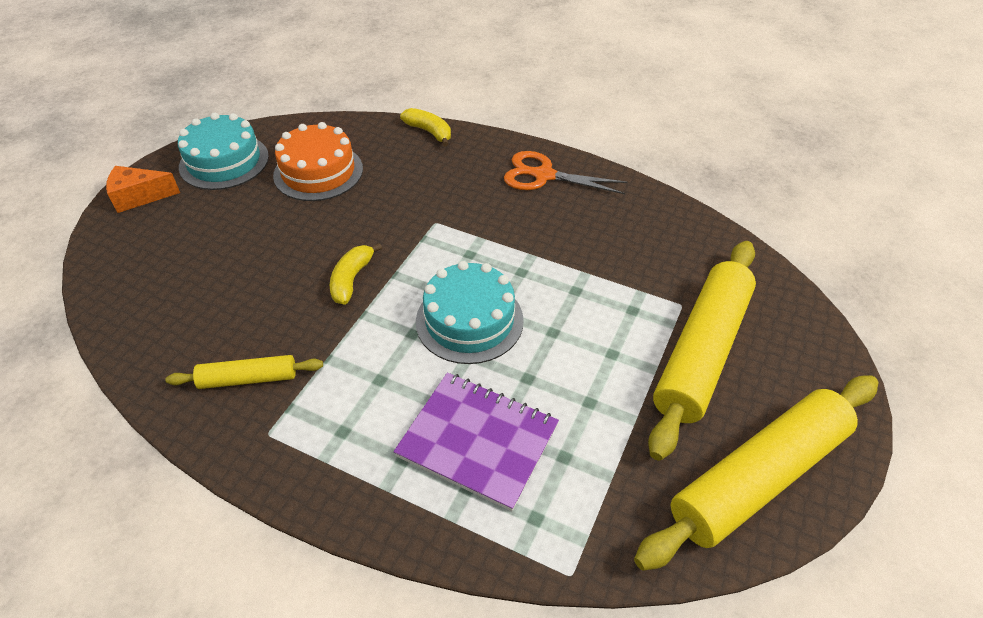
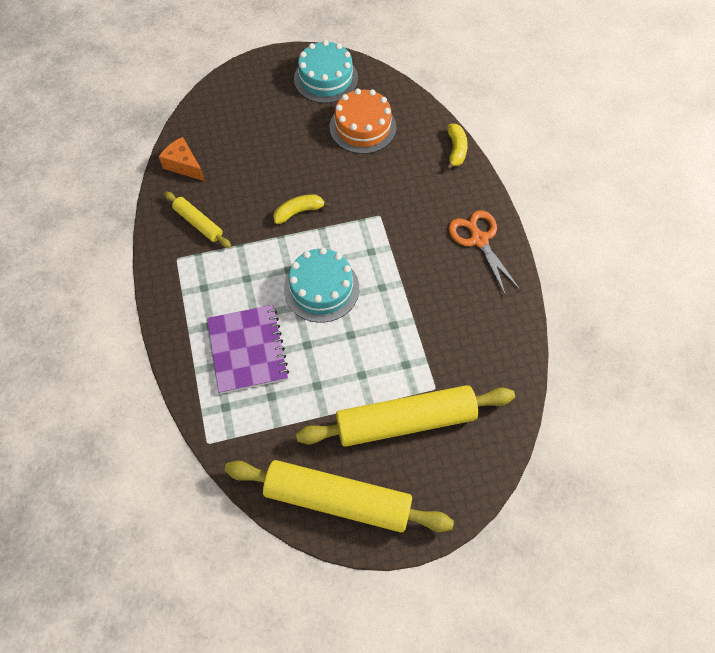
camera: 50 degrees right, 15 degrees up
(139, 197) = (264, 69): orange cheese -> orange cheese (184, 165)

